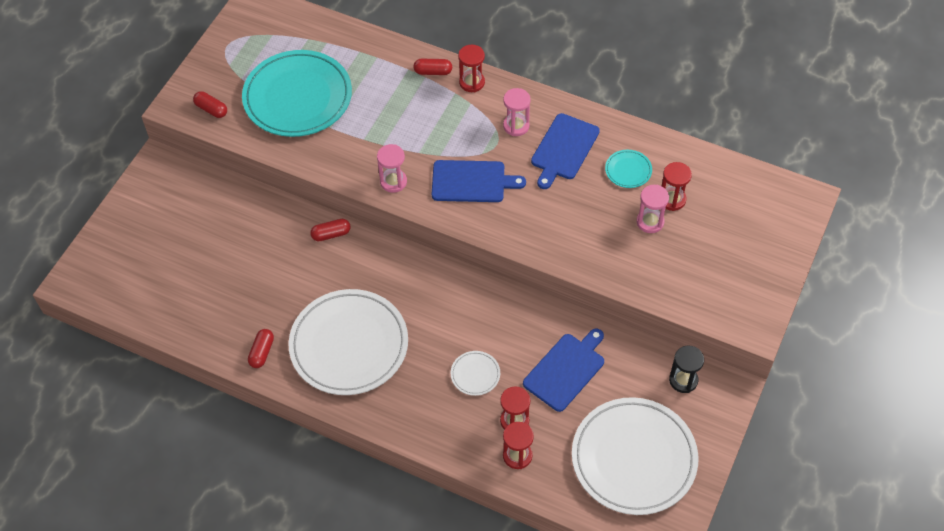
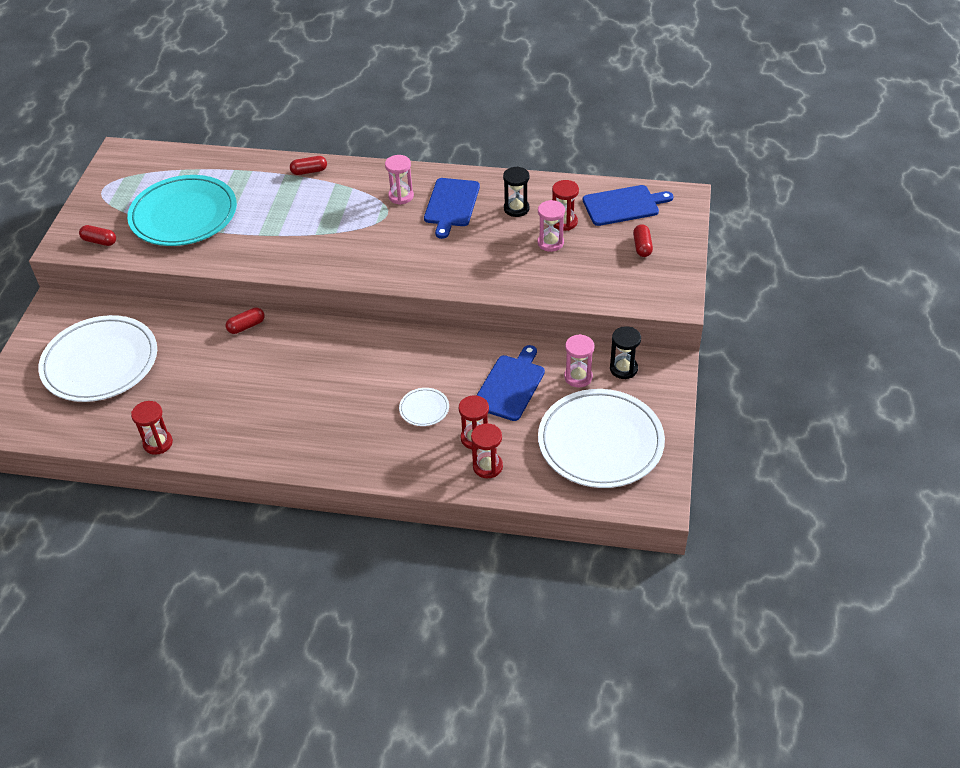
camera: 15 degrees left, 10 degrees down
(262, 352) = (203, 439): red capsule -> red capsule (642, 246)
(349, 345) = (291, 413): white plate -> white plate (100, 363)
(393, 182) = (297, 262): pink hourglass -> pink hourglass (578, 377)
(471, 181) = (373, 246): blue cutting board -> blue cutting board (623, 205)
(472, 82) = (348, 172): red hourglass -> red hourglass (158, 443)
(628, 170) = (516, 209): turquoise plate -> black hourglass

